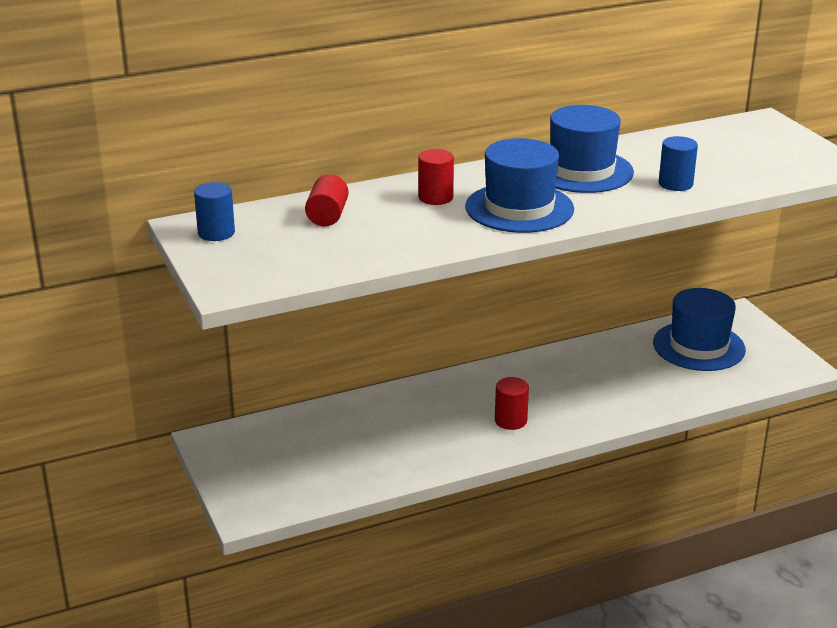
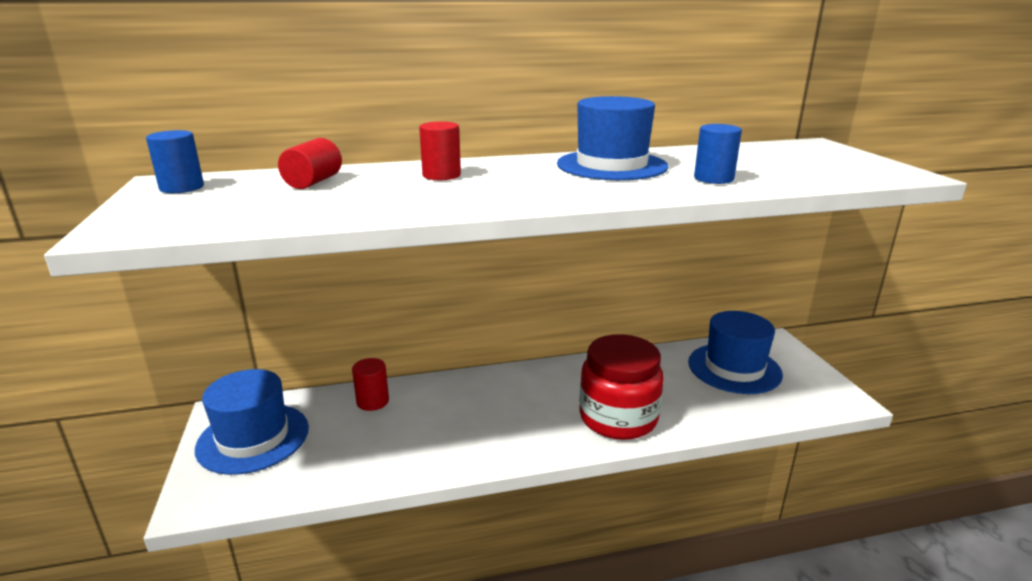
camera: 10 degrees right, 5 degrees down
(510, 421) = (523, 425): red cylinder -> red cylinder (372, 401)
(519, 208) = (525, 187): blue hat -> blue hat (253, 438)
(596, 405) = (618, 418): none -> red jar

